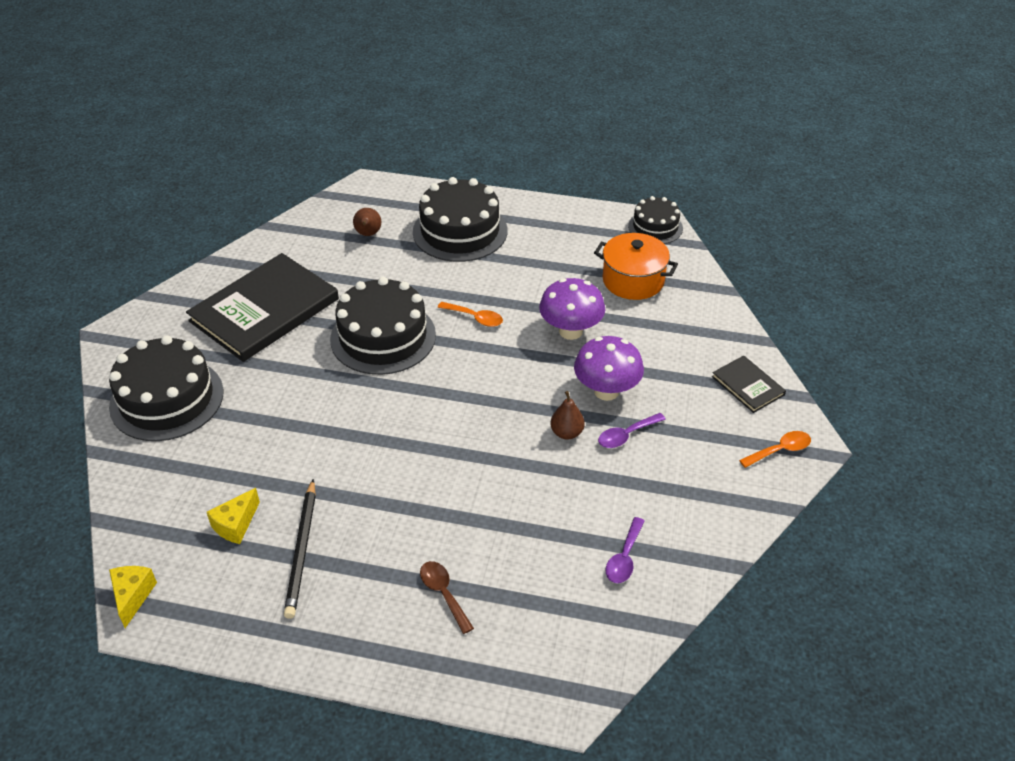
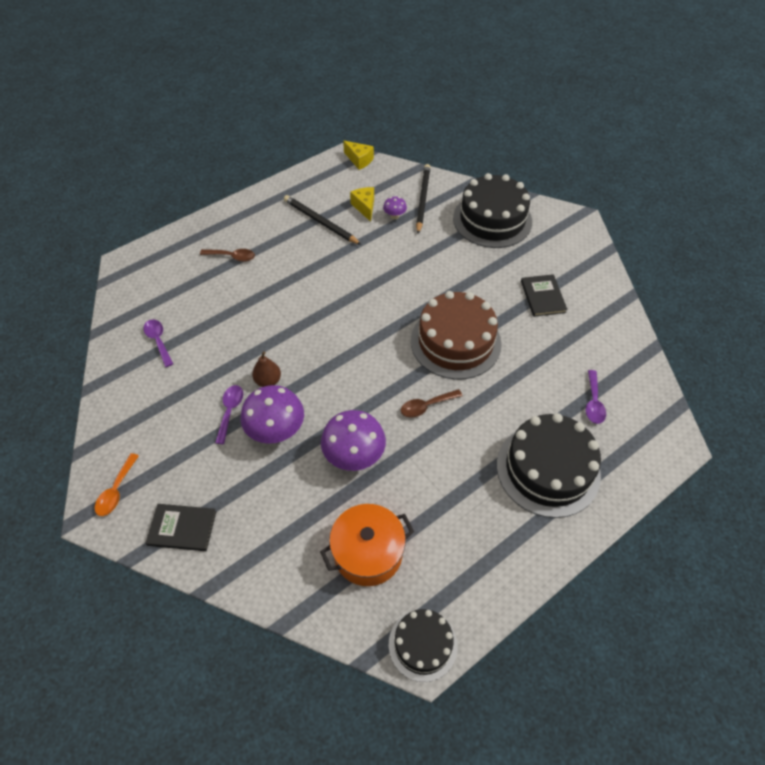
camera: 130 degrees right, 10 degrees up
(175, 478) = (422, 199): none -> black pencil
(230, 486) = (394, 216): none -> purple mushroom
(264, 310) = (543, 296): black book -> black book, size x0.46
(368, 234) = (593, 402): brown pear -> purple spoon
(383, 337) = (455, 342): black cake -> brown cake
(475, 318) = (426, 406): orange spoon -> brown spoon

